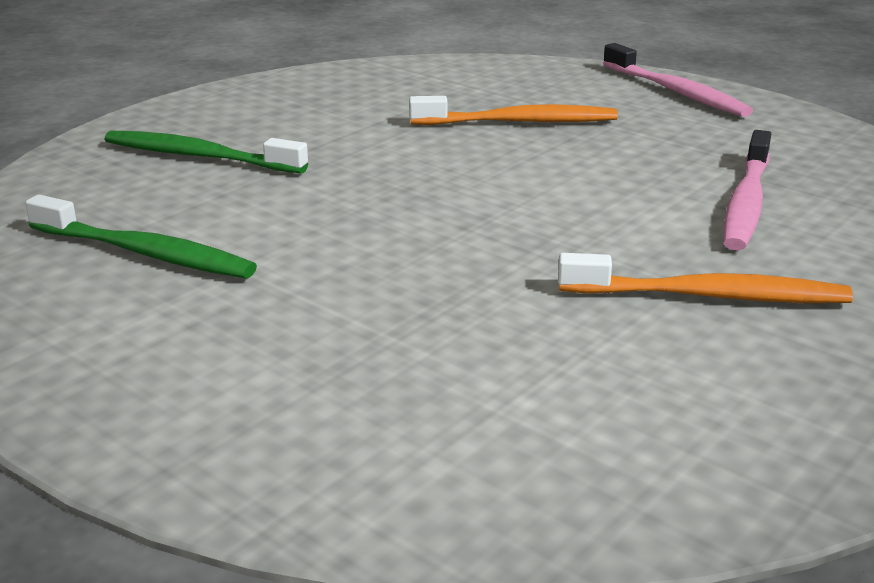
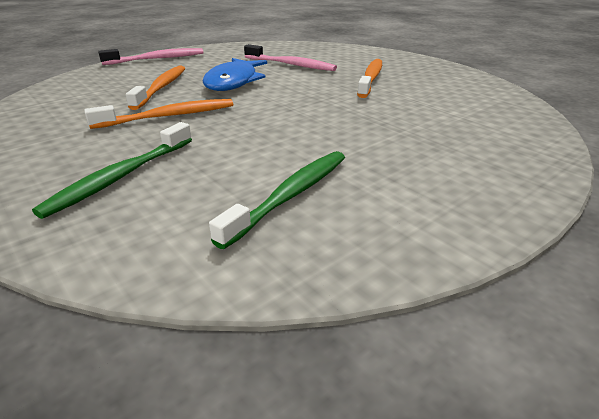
camera: 80 degrees left, 5 degrees up
(394, 147) = (168, 116): none -> orange toothbrush
(583, 166) = (233, 82): none -> blue fish

